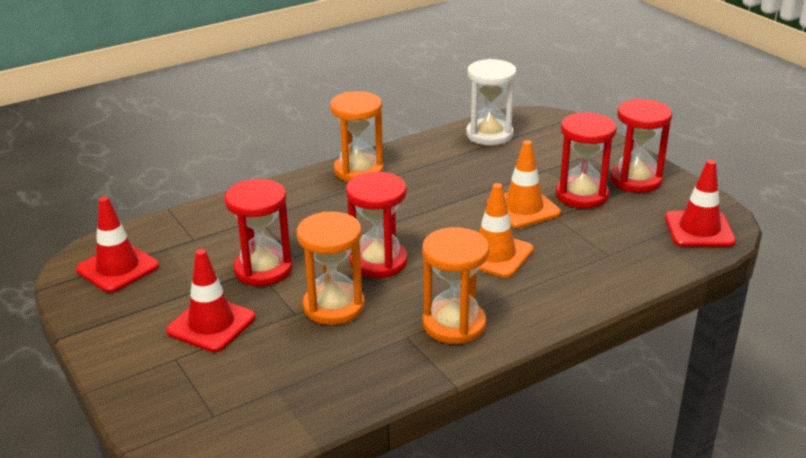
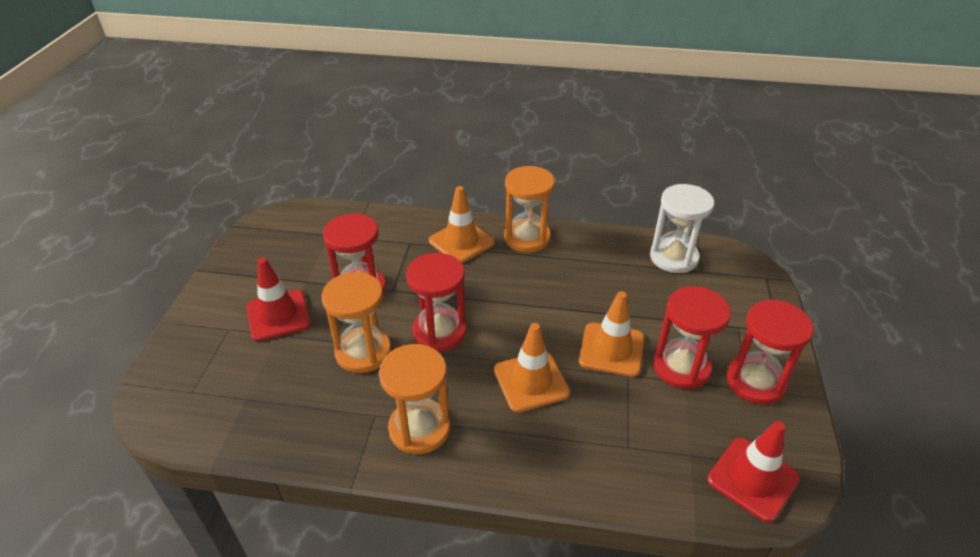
camera: 40 degrees right, 10 degrees up
(118, 268) = (286, 235): red traffic cone -> none
(305, 197) = (461, 242): none -> orange traffic cone

